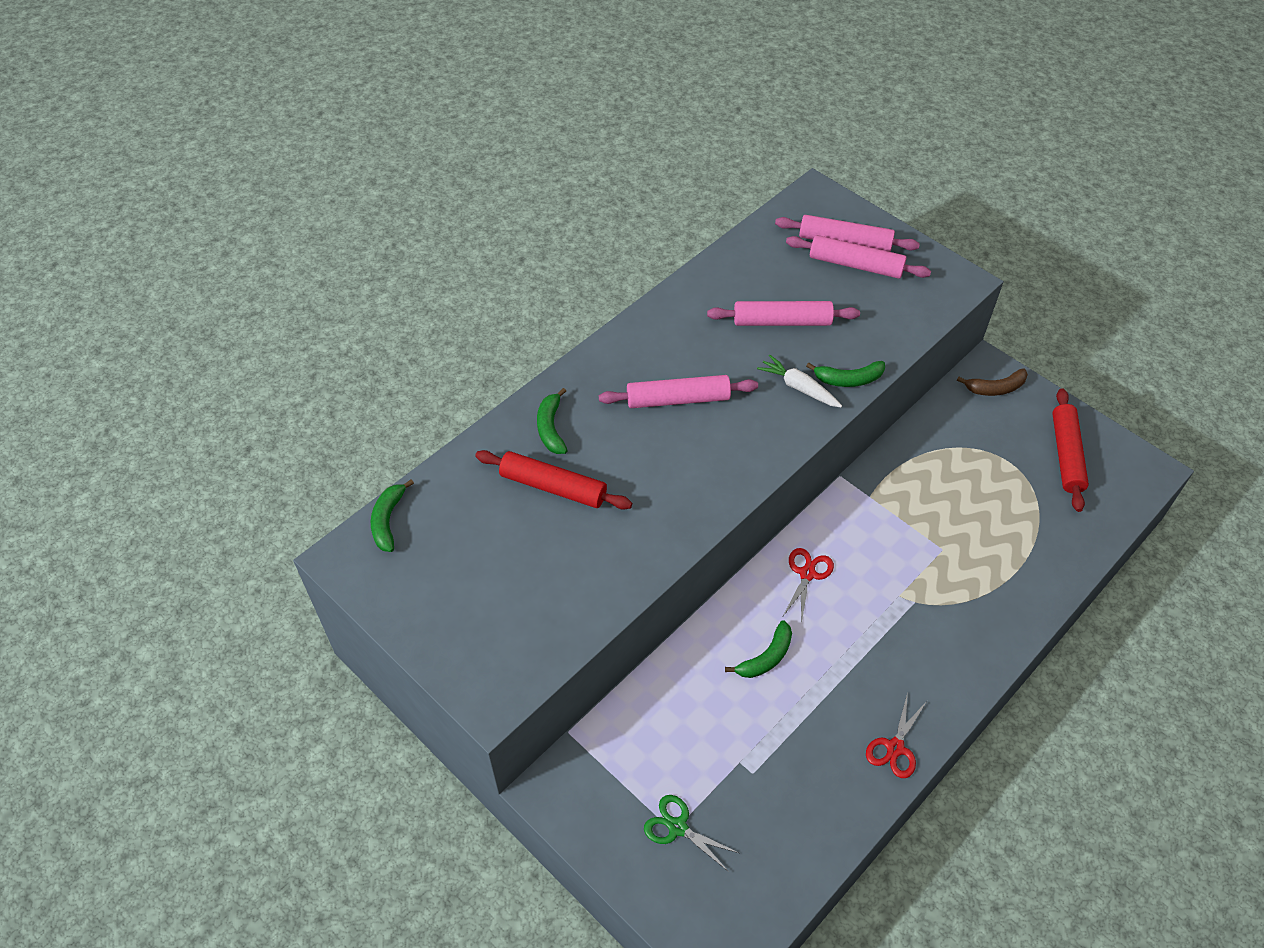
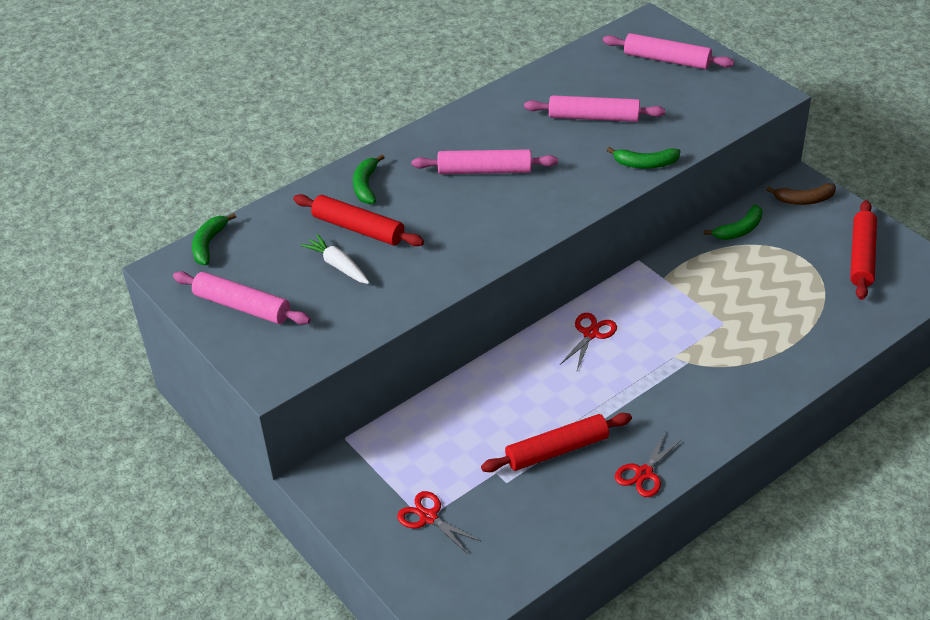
camera: 10 degrees right, 10 degrees down
(677, 827) = (428, 517): green scissors -> red scissors
(766, 657) = (538, 395): green banana -> green banana (739, 230)
(798, 387) = (597, 167): white carrot -> white carrot (338, 265)
(799, 726) = (557, 450): none -> red rolling pin
(855, 265) = (673, 77): pink rolling pin -> pink rolling pin (242, 306)

